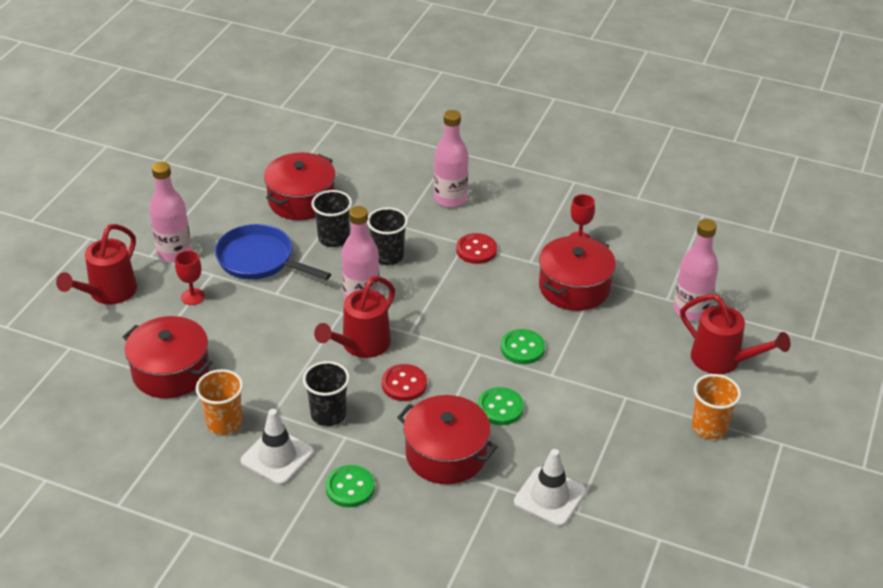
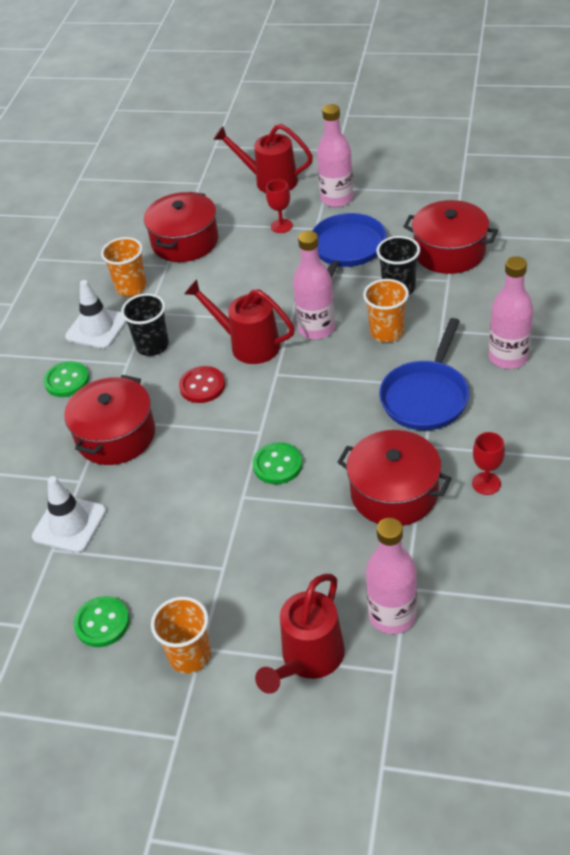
camera: 85 degrees right, 5 degrees up
(388, 256) = (387, 332): black cup -> orange cup
(476, 250) = (426, 397): red button -> blue pan
(500, 408) = (184, 463): green button -> green button (102, 623)

